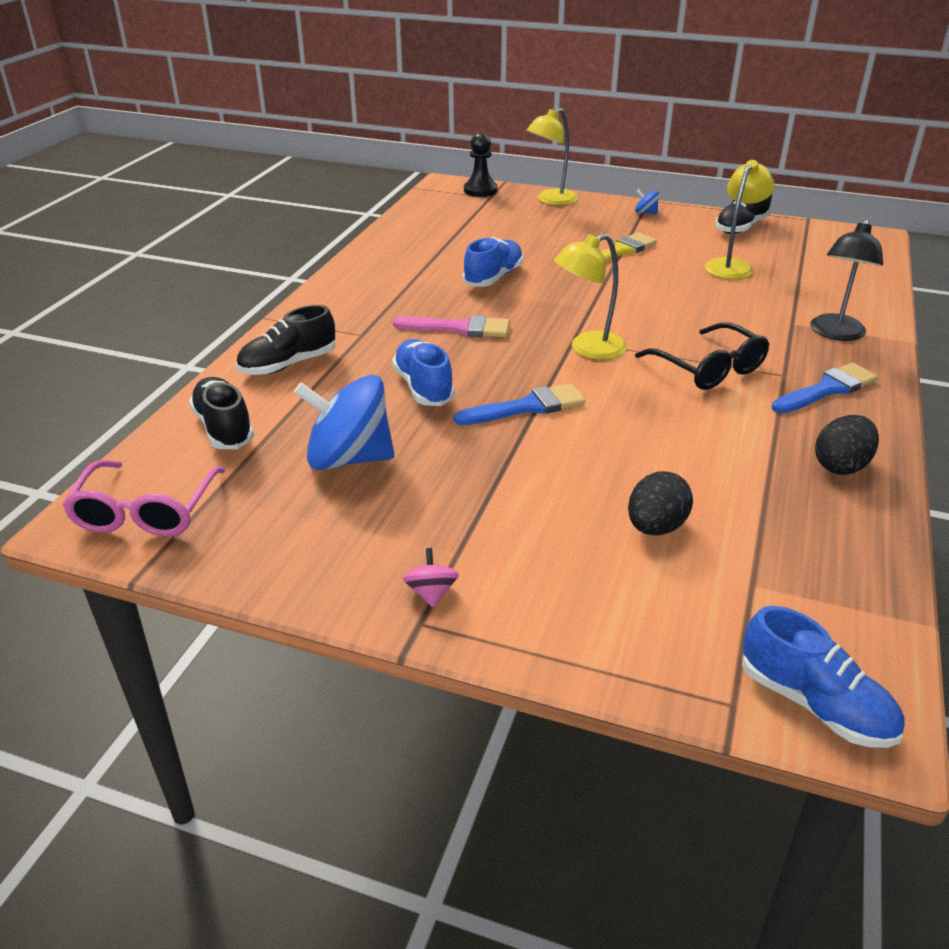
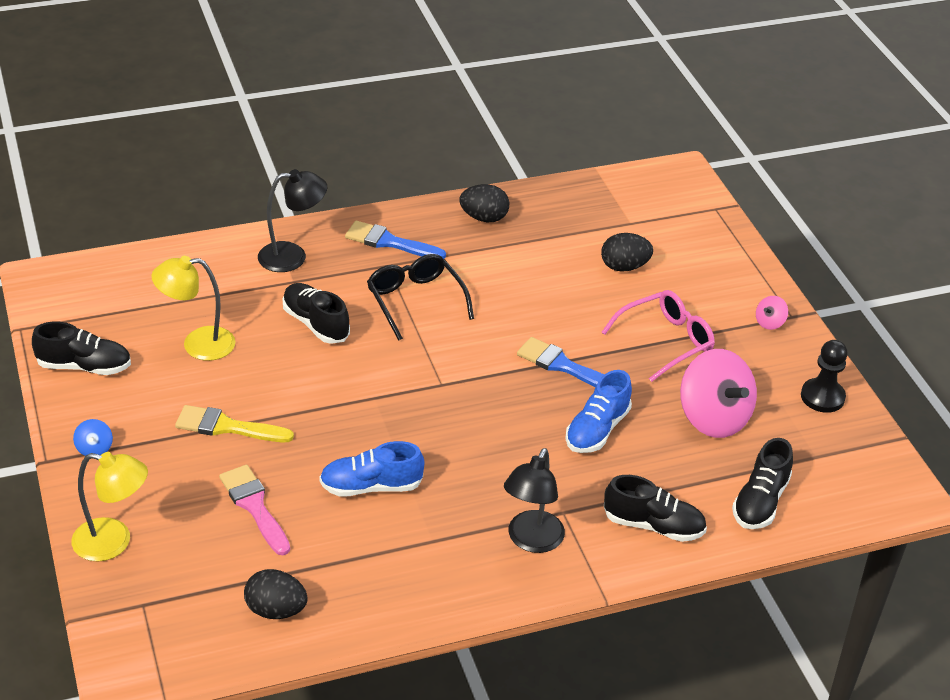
camera: 130 degrees left, 5 degrees up
(146, 512) = (864, 474): pink glasses -> pink glasses (665, 341)
(349, 458) = (713, 418): blue spinning top -> pink spinning top
(356, 312) = (531, 541): none -> black lamp
(431, 223) = (276, 610): none -> black egg
(459, 328) = (490, 458): pink brush -> pink brush (254, 506)
(480, 190) = (127, 625): black pawn -> black pawn (822, 397)
(588, 349) = (449, 370): yellow lamp -> none
(709, 369) = (415, 301): black glasses -> black glasses turned 45 degrees counterclockwise
(716, 314) = (315, 324): none -> black shoe
(815, 704) = (687, 188): blue shoe -> none

